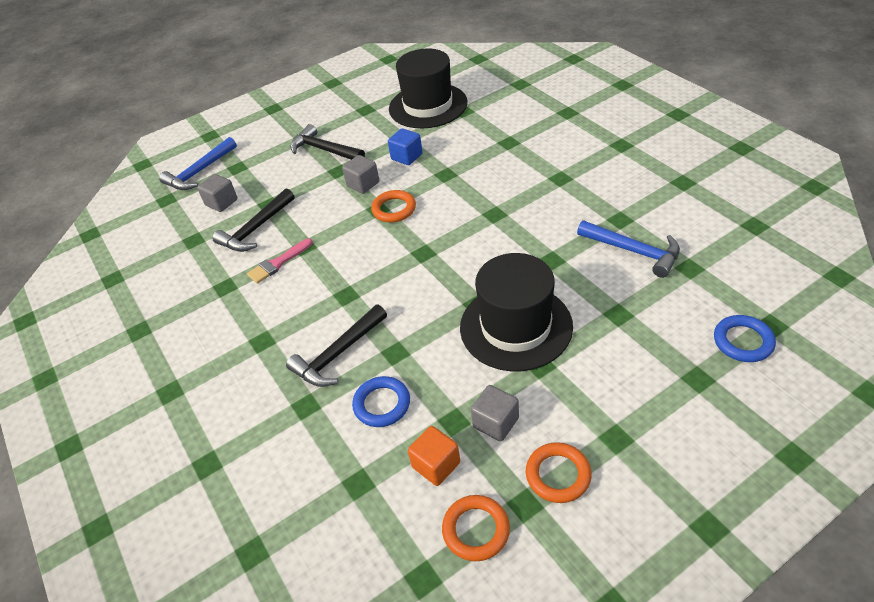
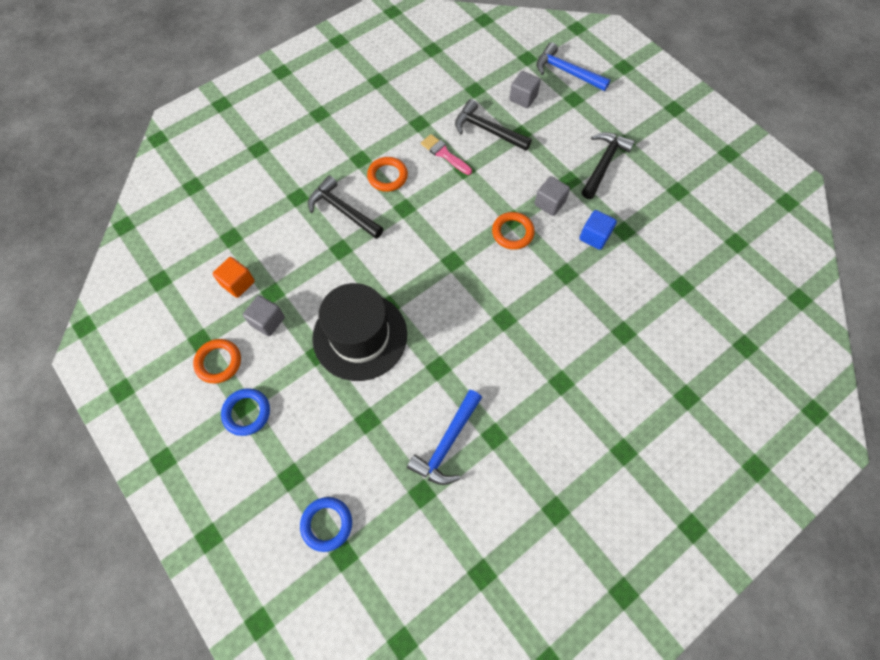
camera: 80 degrees right, 20 degrees up
(382, 404) = (293, 245): blue ring -> blue ring (247, 413)
(428, 106) = (689, 250): black hat -> none
(476, 530) = (186, 309): orange ring -> orange ring (387, 176)

